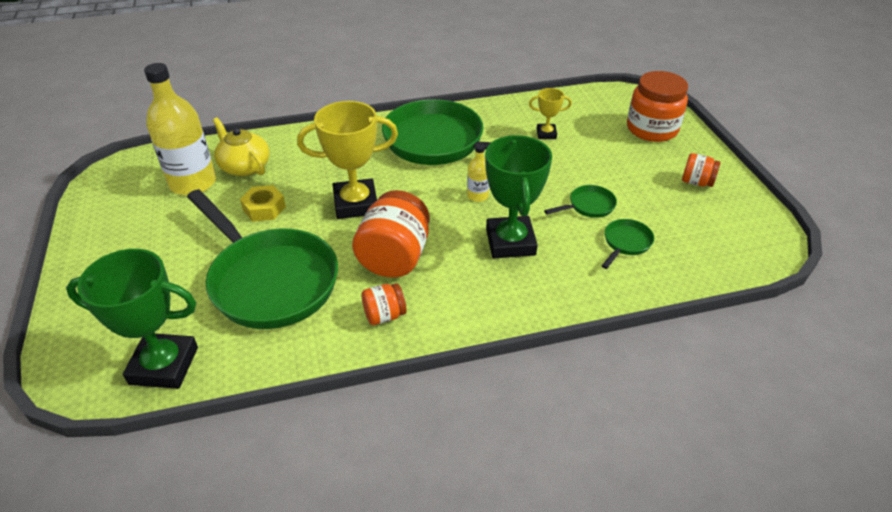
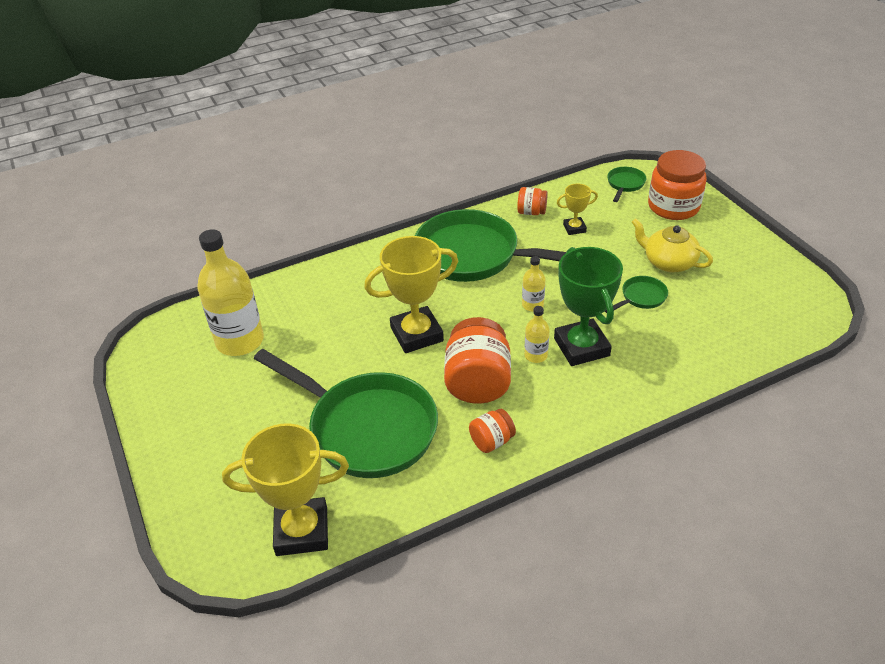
camera: 10 degrees left, 0 degrees up
(164, 365) = (302, 531): green trophy -> yellow trophy
(244, 166) = (285, 314): yellow teapot -> yellow teapot (668, 262)
(264, 208) = (326, 355): yellow nut -> none
(461, 242) = (535, 355): none -> yellow bottle
(626, 243) = (688, 329): green pan -> green pan (625, 184)
(696, 182) = (732, 256): orange jar -> orange jar (531, 212)

